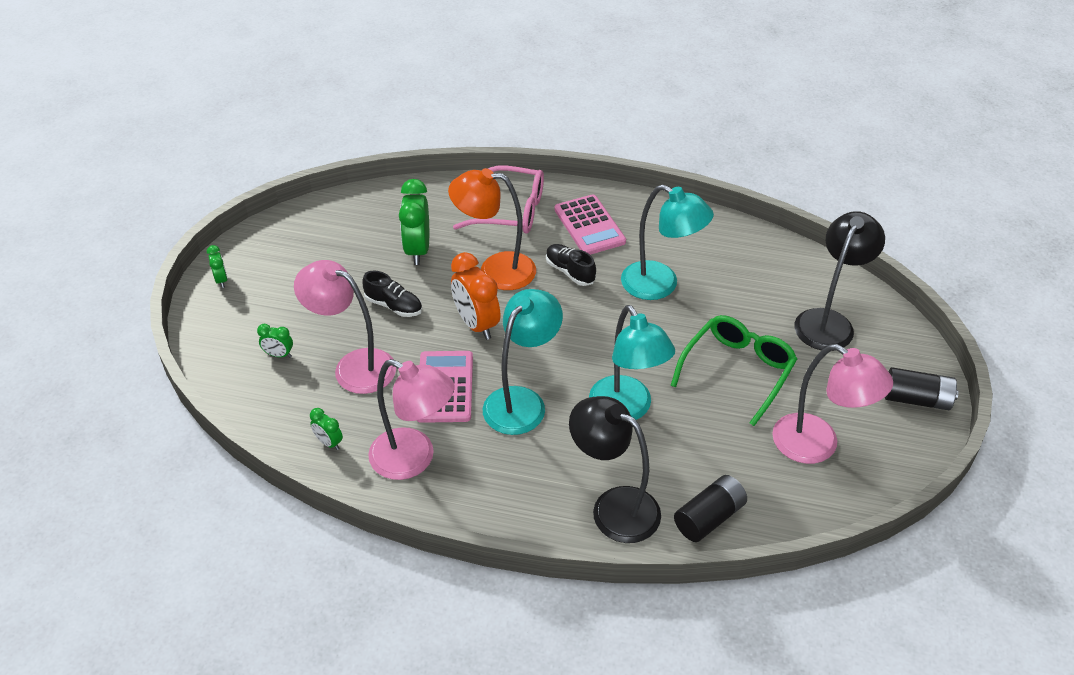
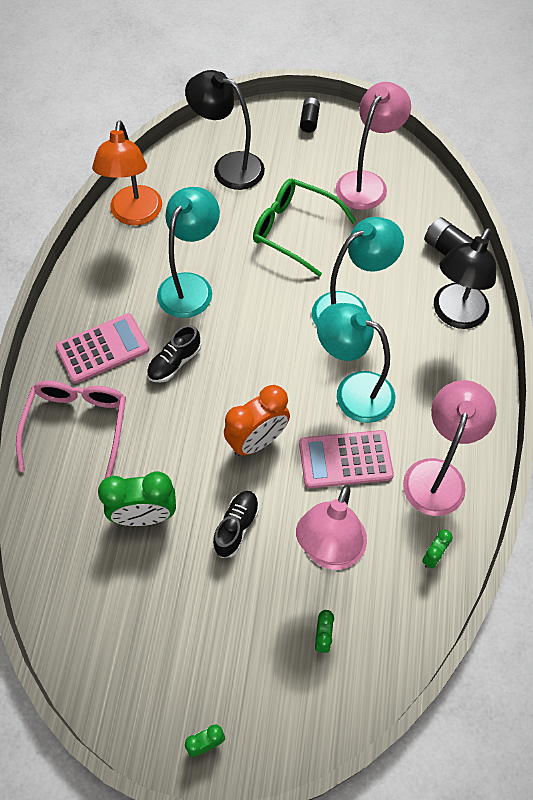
camera: 95 degrees left, 15 degrees up
(495, 270) = (175, 432): orange lamp -> orange lamp (135, 215)
(916, 399) = (309, 121): black battery -> black battery, size x0.64

